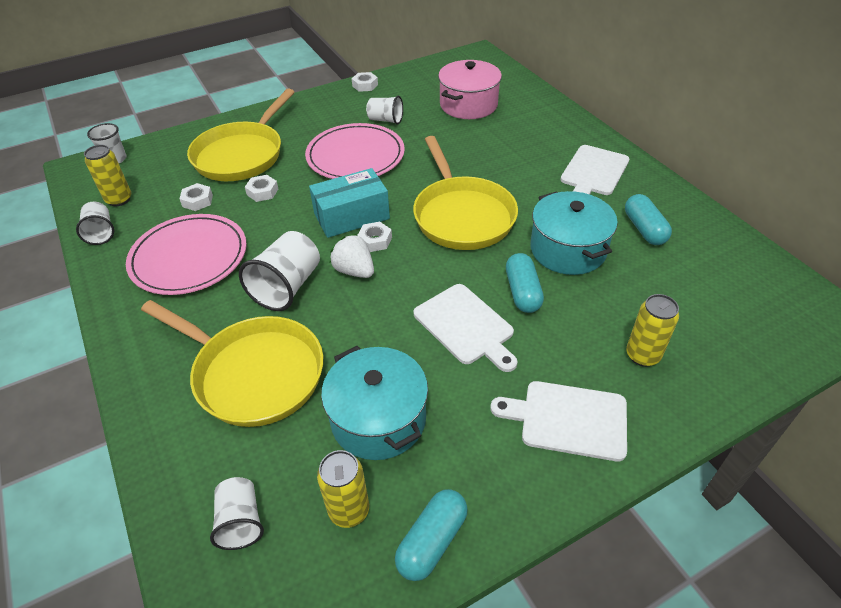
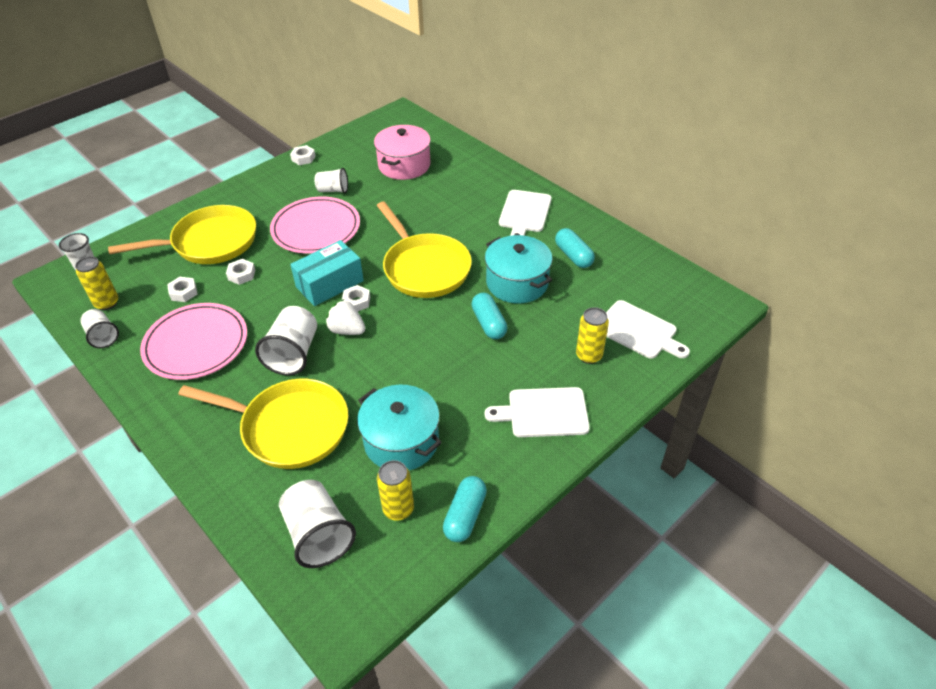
camera: 15 degrees left, 0 degrees up
(241, 521) = (318, 534): white cup -> white cup, size x1.62
(242, 154) = (209, 242): yellow pan -> yellow pan turned 120 degrees counterclockwise
(465, 326) = (450, 358): white cutting board -> white cutting board (638, 331)

